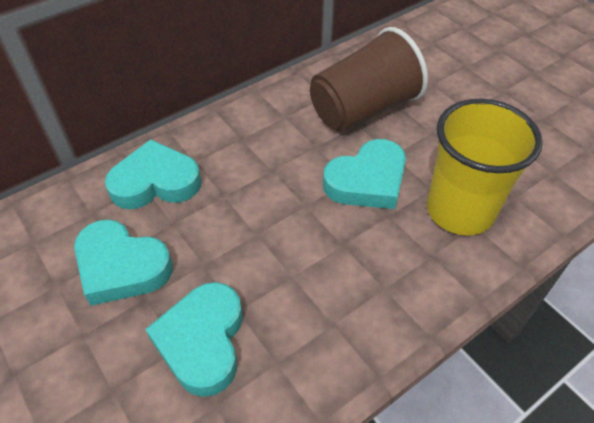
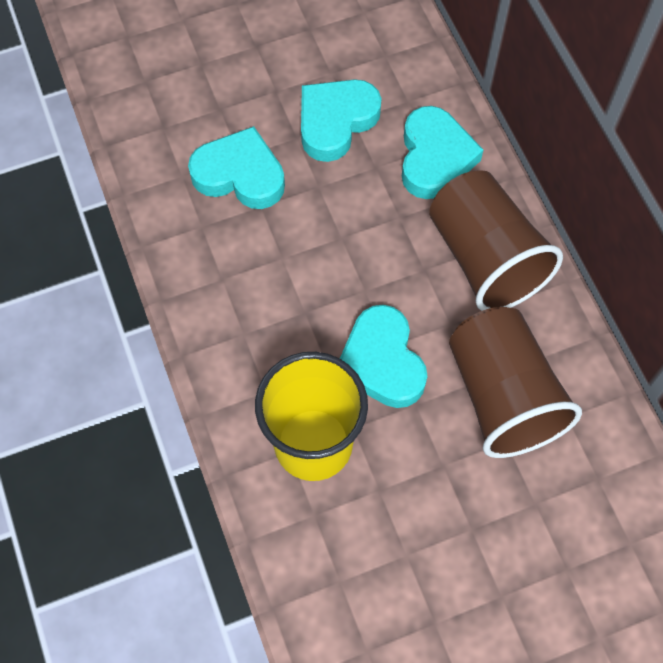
camera: 105 degrees right, 15 degrees up
(250, 135) = (485, 258): none -> brown cup

